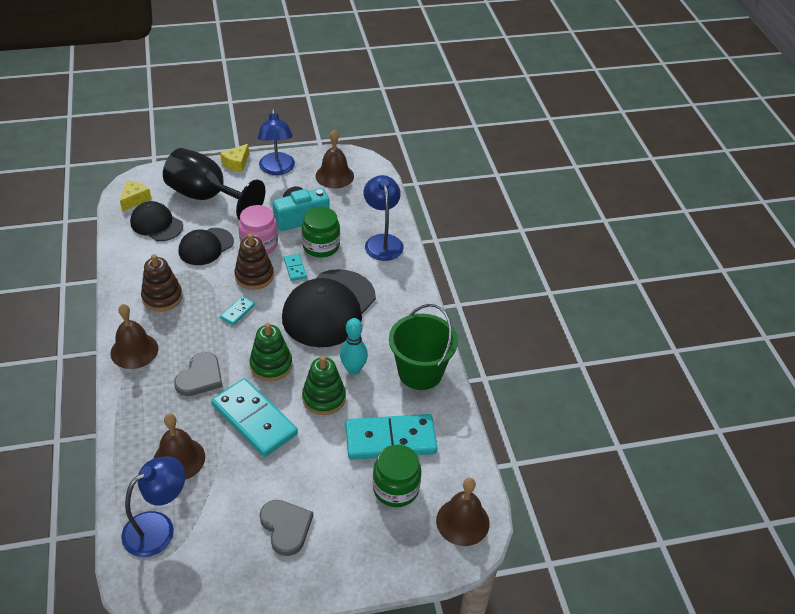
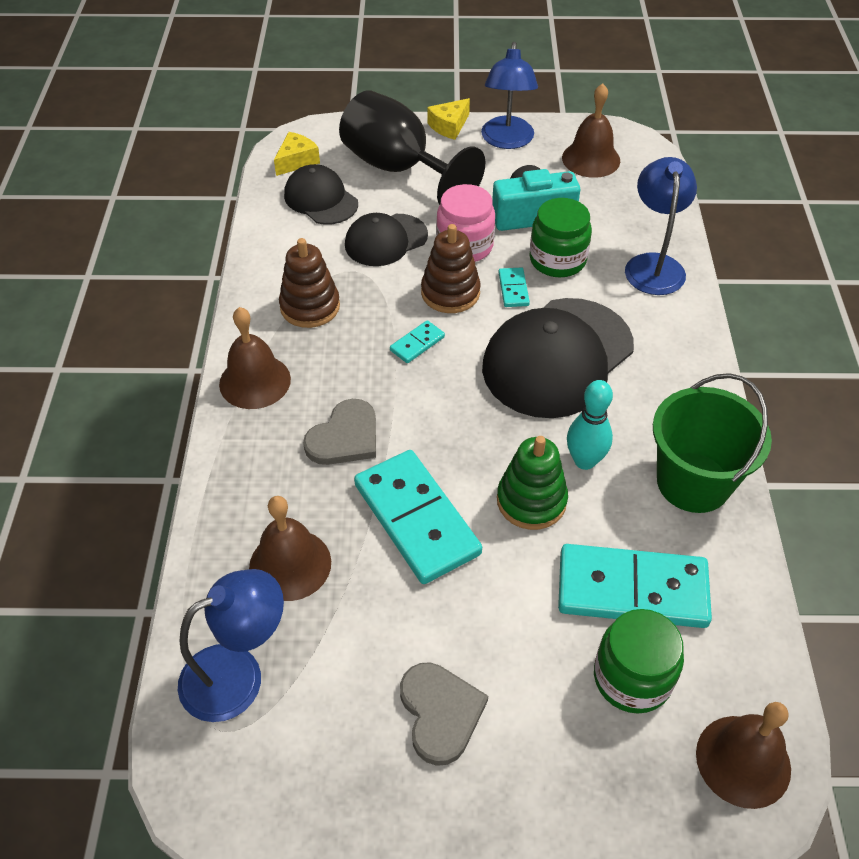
camera: 15 degrees right, 5 degrees up
(271, 365) = (455, 434): green stacking toy -> none

